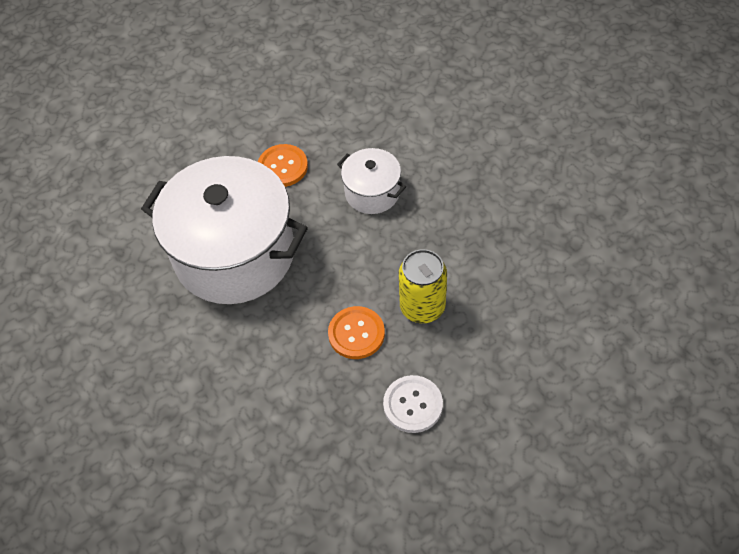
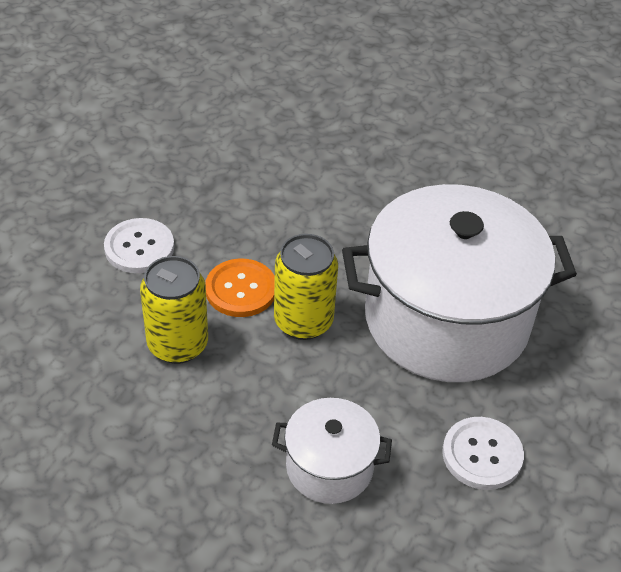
camera: 145 degrees right, 10 degrees down
(282, 167) = (482, 454): orange button -> white button
(328, 290) = (303, 321): none -> yellow can

